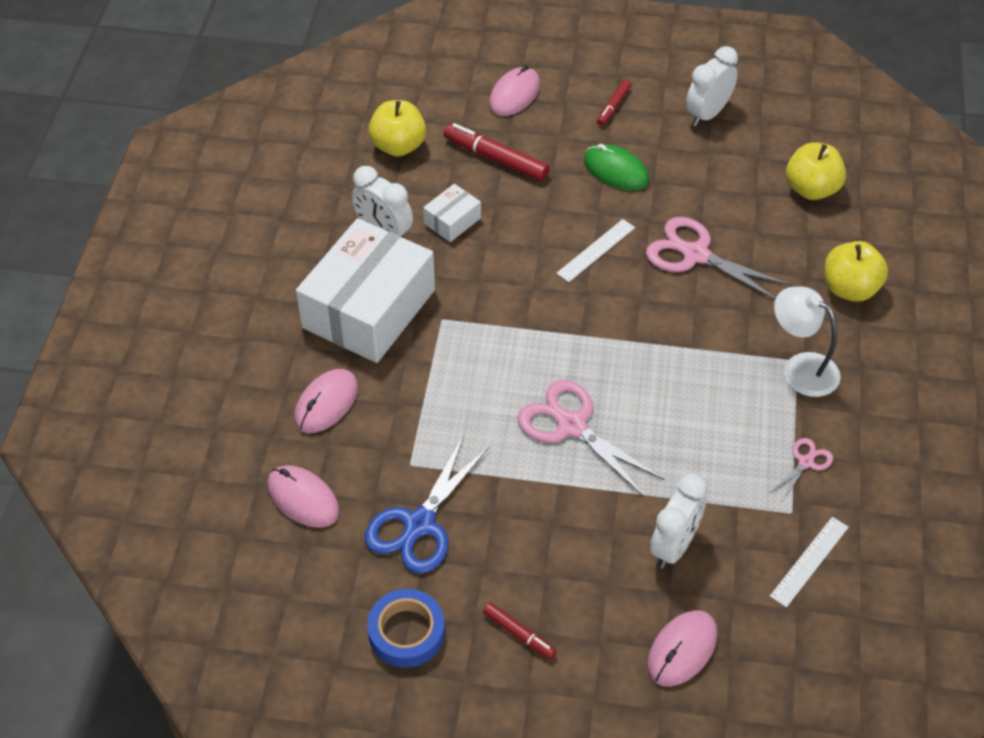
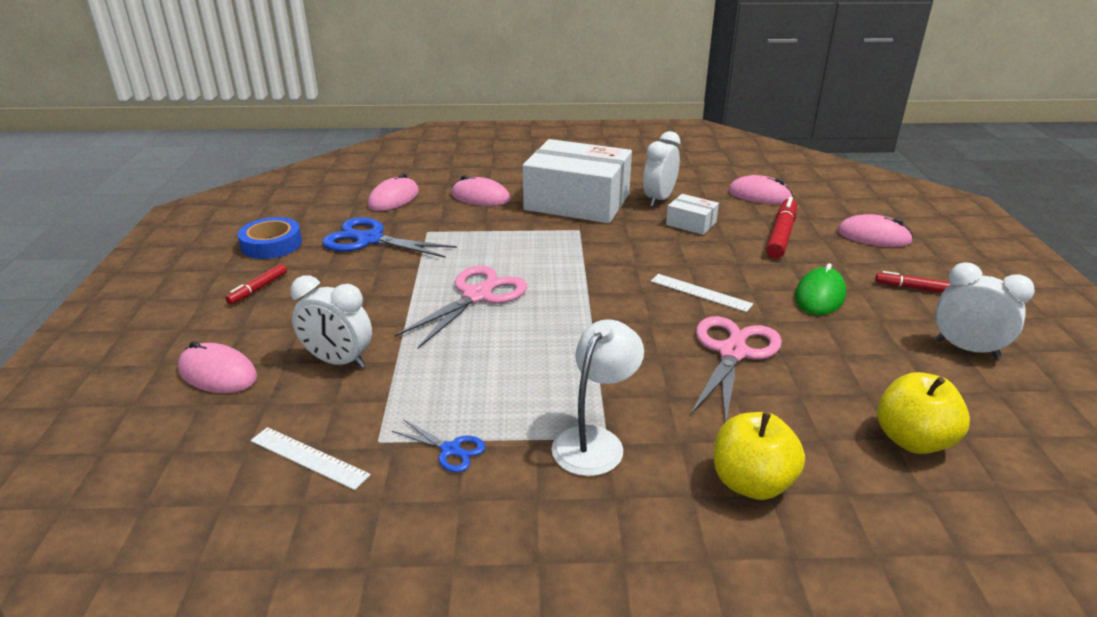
camera: 80 degrees right, 20 degrees down
(398, 146) = (759, 195): yellow apple -> pink mouse
(805, 462) = (450, 450): pink scissors -> blue scissors

